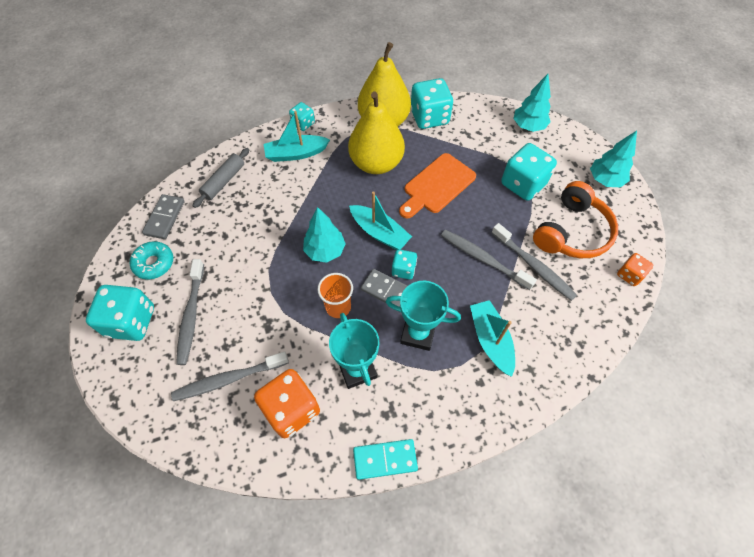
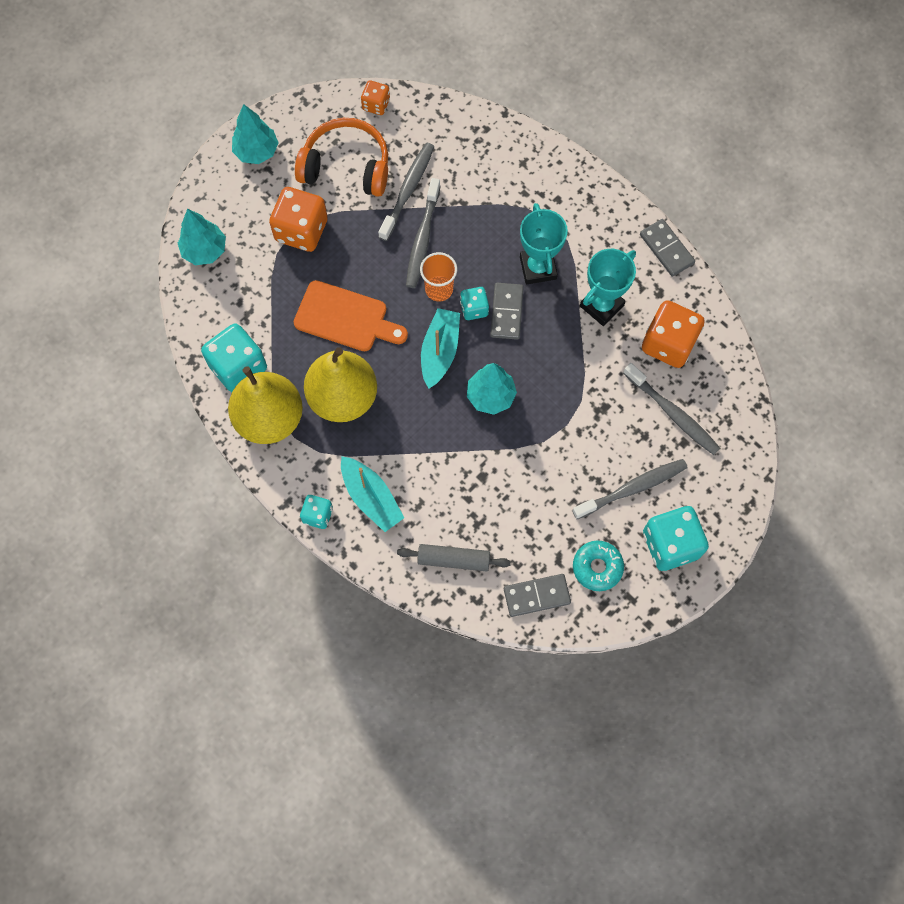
camera: 115 degrees left, 10 degrees up
(338, 307) = (548, 352): orange cup -> orange cup (439, 289)
(385, 459) = (666, 249): turquoise domino -> grey domino
(490, 340) = (511, 204): turquoise boat -> none
(523, 184) = (301, 230): turquoise dice -> orange dice

